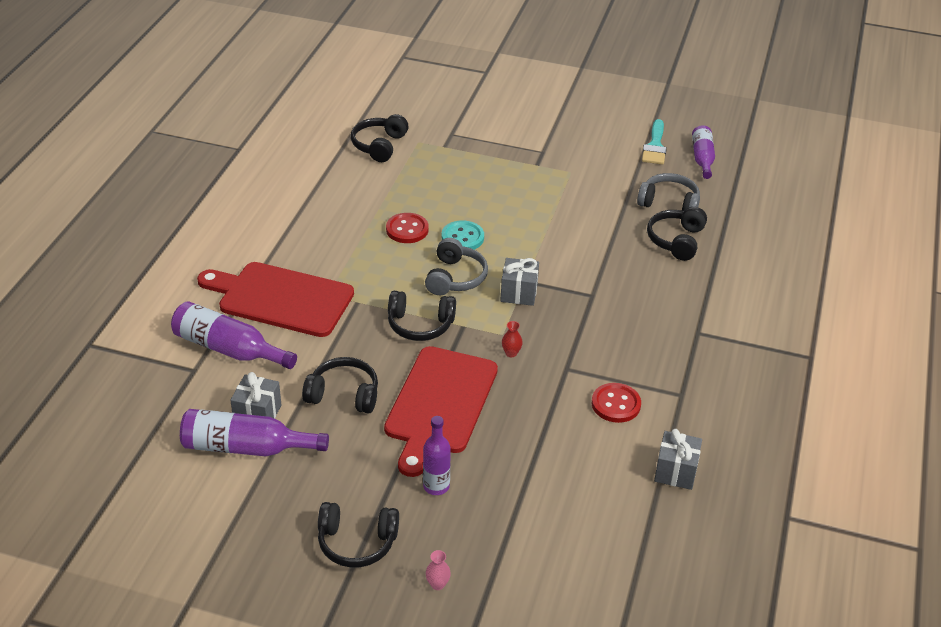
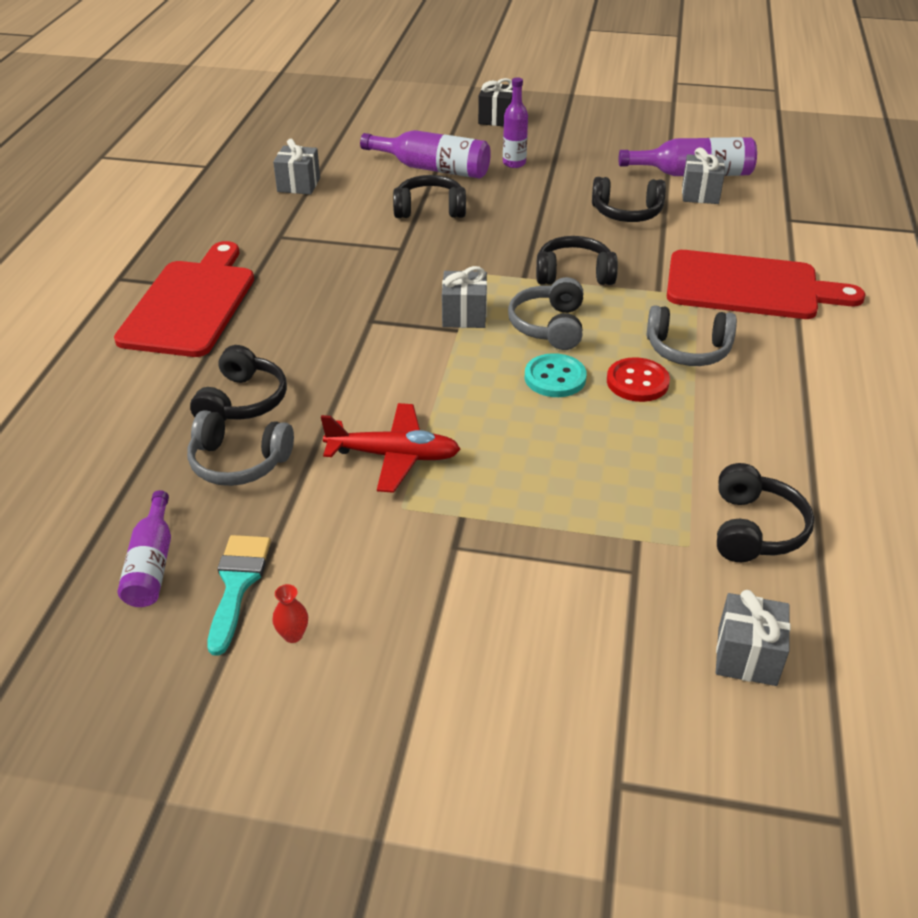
camera: 175 degrees right, 0 degrees up
(228, 349) = (769, 238): purple bottle -> purple bottle (433, 168)
(357, 542) = (567, 132): black headphones -> black headphones (430, 209)
(360, 249) = (688, 350): none -> grey headphones
(413, 101) = (747, 656): none -> grey gift
(437, 584) = (496, 119): pink vase -> black gift
(439, 404) = (529, 212): red cutting board -> red cutting board (191, 304)
(511, 353) = (464, 257): red vase -> red vase (293, 635)
(574, 198) = (394, 456): none -> red plane
(616, 404) = (350, 224): red button -> none

